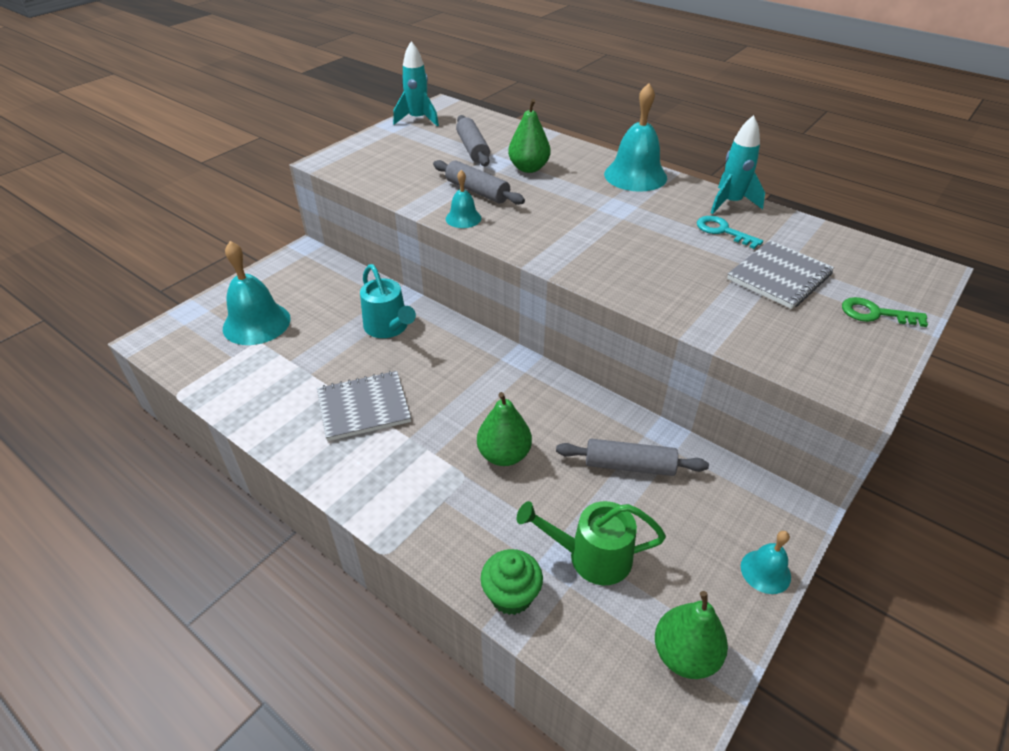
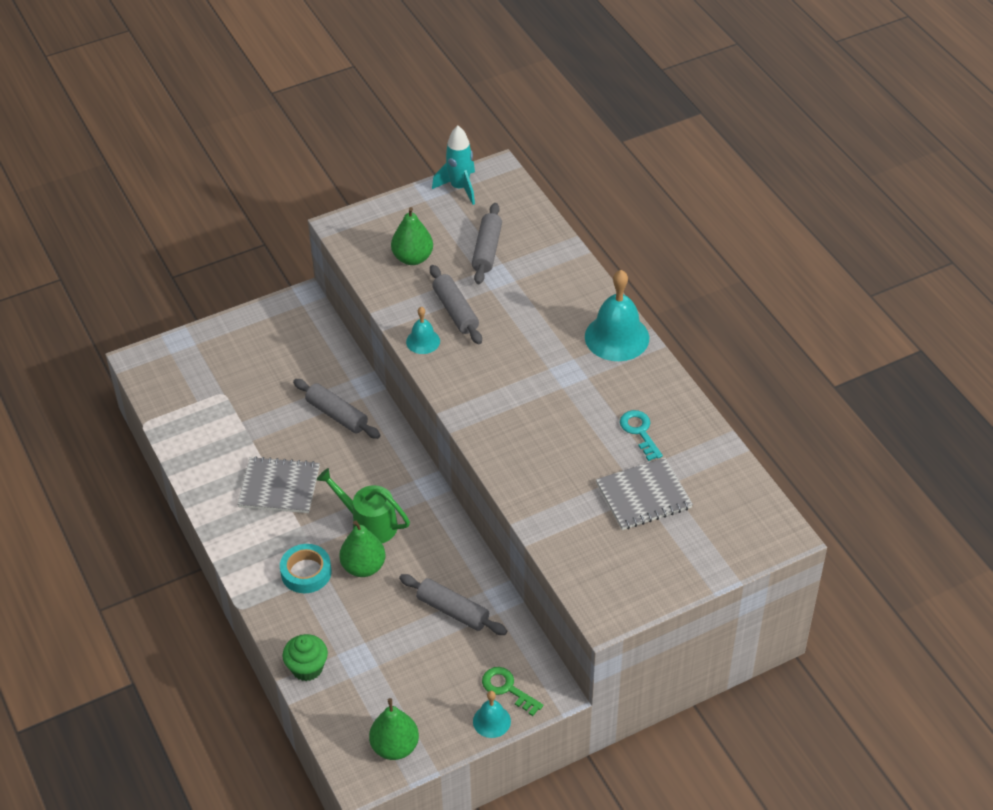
camera: 25 degrees right, 5 degrees up
(256, 323) = (229, 372): turquoise bell -> none
(388, 327) = (337, 415): turquoise watering can -> grey rolling pin
(443, 483) = (306, 572): none -> turquoise tape
(528, 168) = (522, 295): green pear -> green pear (412, 258)
(591, 556) = (378, 664): green watering can -> green watering can (369, 524)
(731, 203) = (677, 402): turquoise rocket -> none
(875, 314) = (687, 558): green key -> green key (507, 688)

